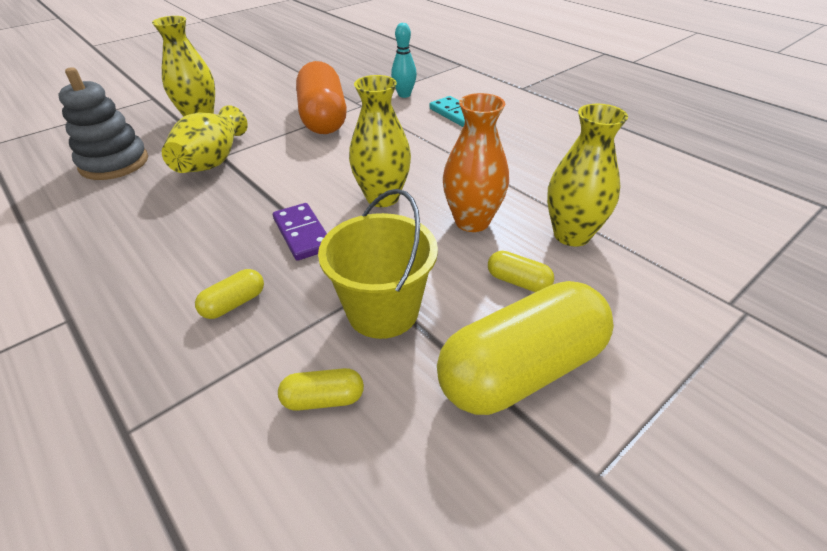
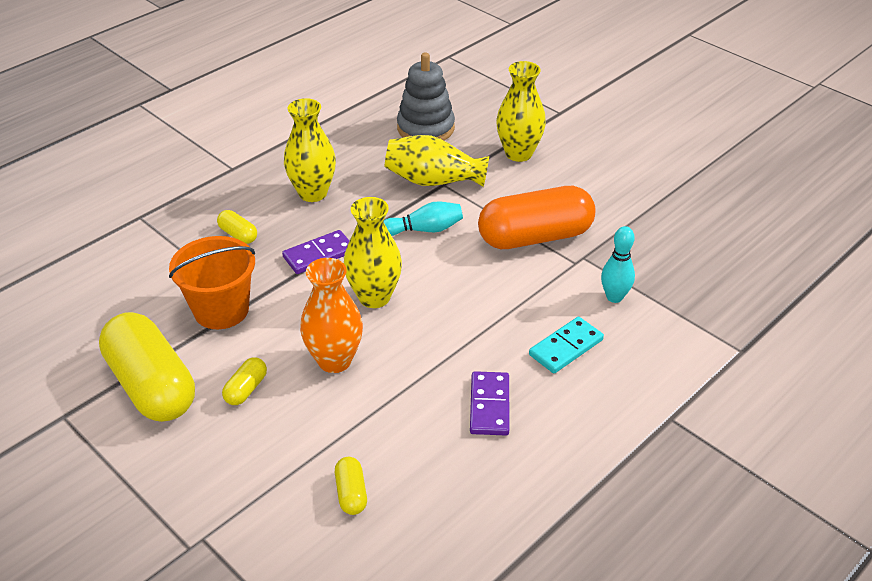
camera: 85 degrees right, 0 degrees up
(289, 168) = (424, 230): none -> turquoise bowling pin
(323, 399) = (146, 290): yellow capsule -> yellow capsule (351, 493)
(383, 311) = (221, 310): yellow bucket -> orange bucket
(521, 146) = (490, 406): none -> purple domino
(571, 235) = (310, 433): yellow vase -> yellow vase (313, 193)

